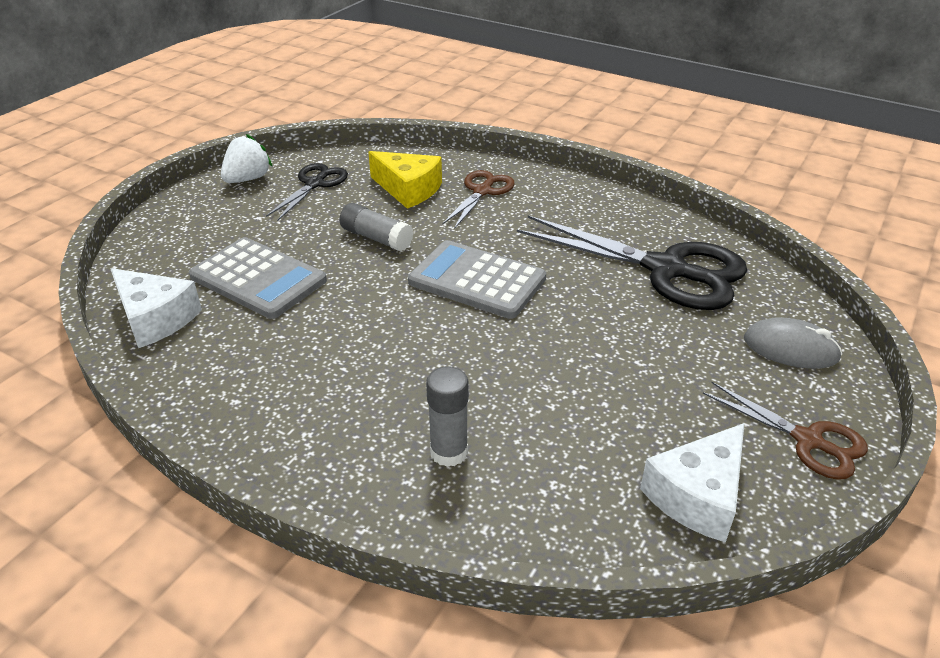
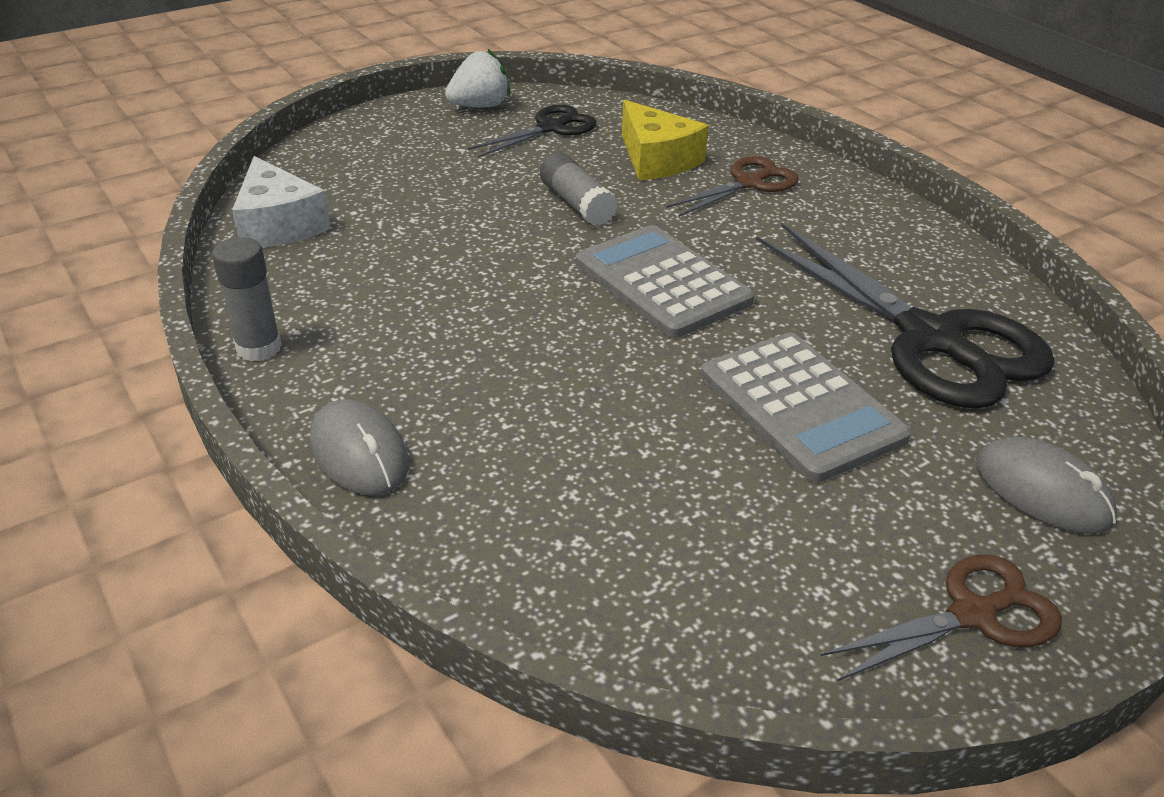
camera: 25 degrees right, 0 degrees up
(258, 279) = (412, 213): grey calculator -> grey calculator (801, 406)
(358, 479) = (359, 453): none -> grey mouse
(449, 452) = (480, 460): grey glue stick -> grey glue stick (259, 348)
(698, 495) = (755, 622): white cheese -> none
(807, 440) = (972, 615): brown scissors -> brown scissors turned 90 degrees counterclockwise

